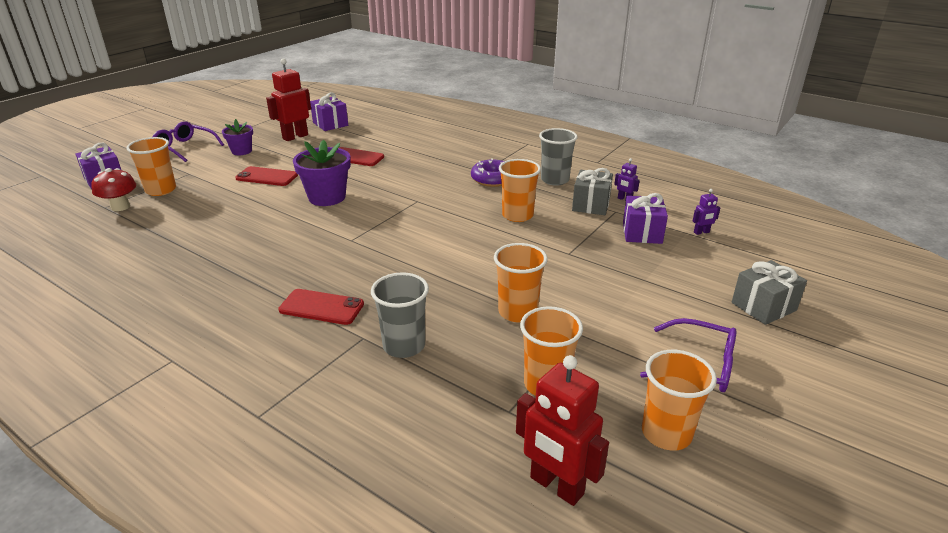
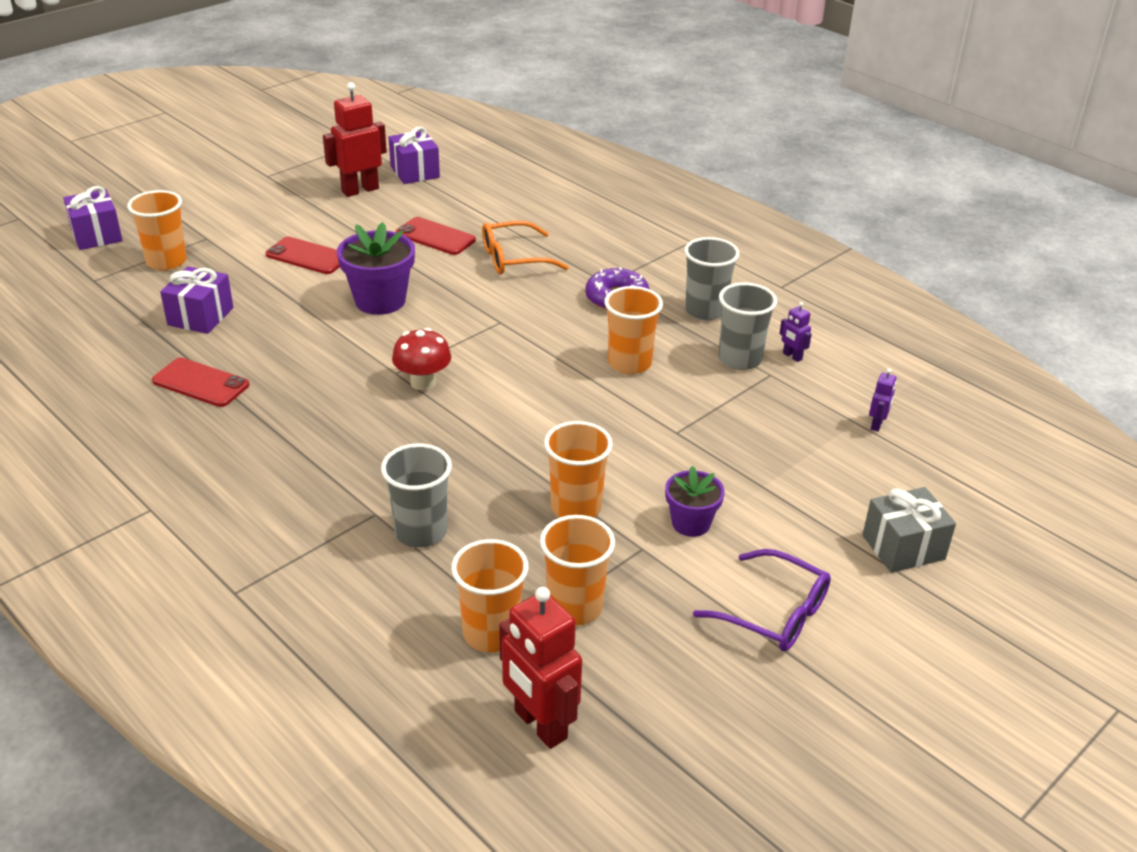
camera: 10 degrees right, 5 degrees up
(120, 207) = (113, 282): red mushroom -> red mushroom (423, 382)
(185, 148) = (206, 192): purple glasses -> none
(241, 151) = (282, 207): purple flower pot -> purple flower pot (691, 523)
(321, 307) = (335, 465): red phone -> red phone (200, 383)
(414, 164) = (513, 258): none -> orange glasses
(591, 205) = (739, 359): grey gift -> grey cup
(642, 233) = (792, 414): purple gift -> purple gift (200, 316)
(666, 433) = (693, 688): orange cup -> orange cup (491, 633)
(701, 232) = (877, 425): purple robot -> purple robot turned 60 degrees counterclockwise

